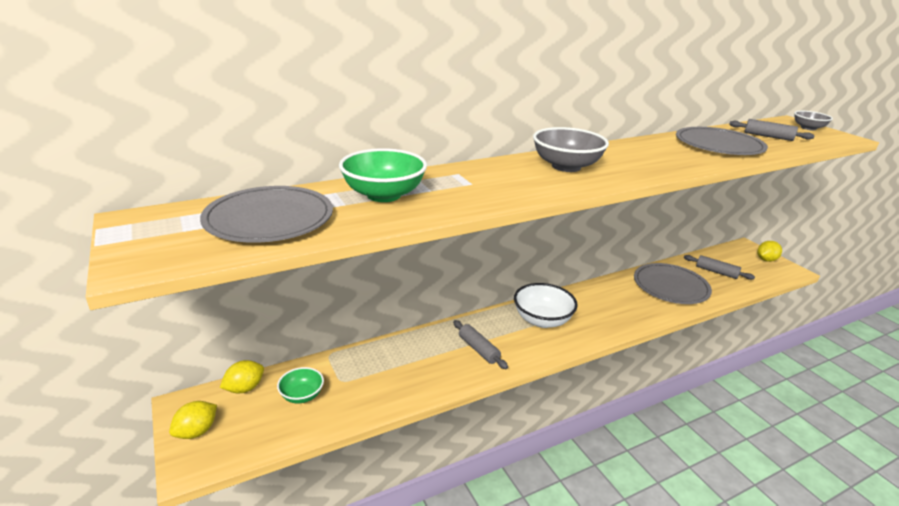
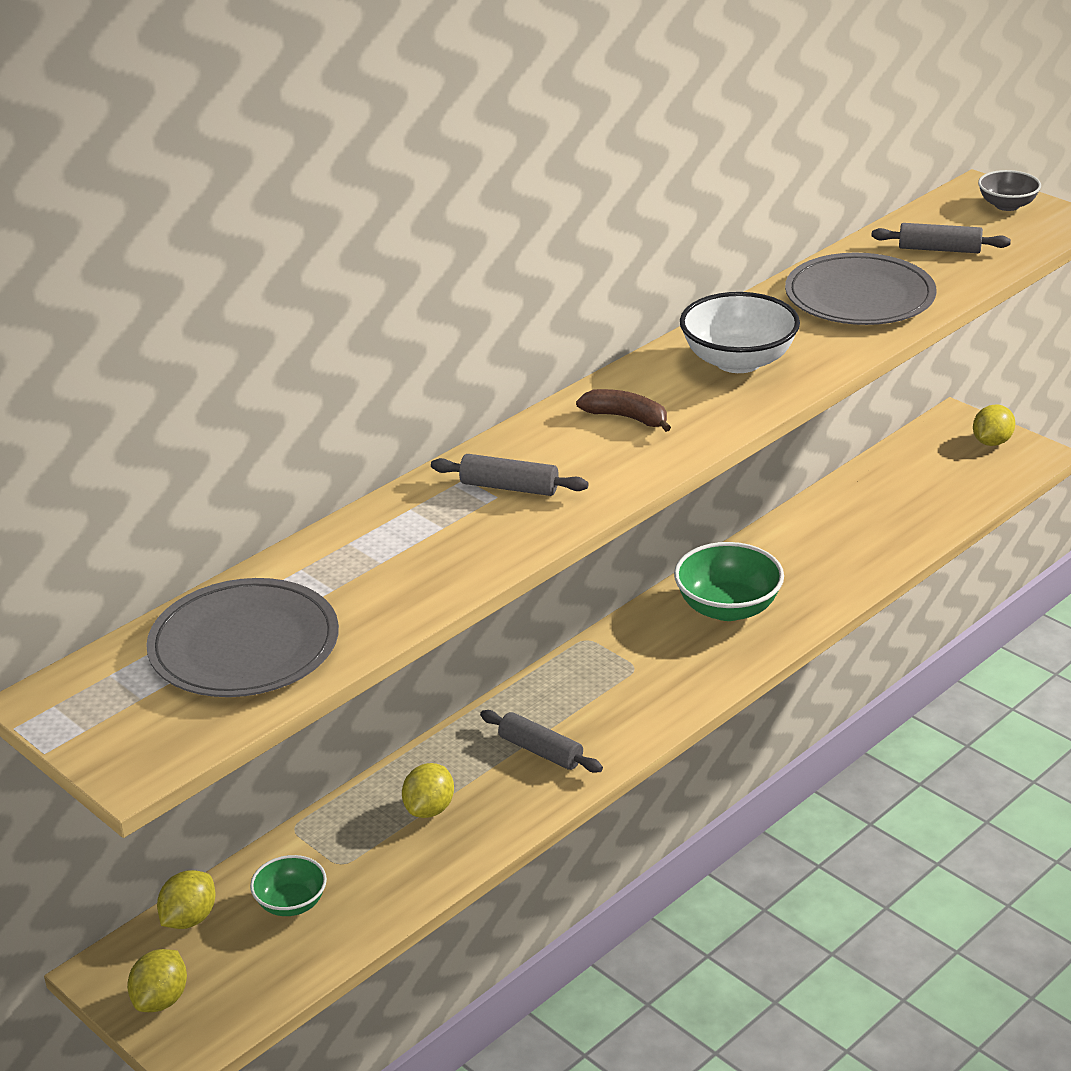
camera: 15 degrees left, 5 degrees up
(384, 195) = (377, 556): green bowl -> green bowl (728, 608)
(404, 364) = (429, 809): none -> yellow lemon
(542, 320) = (628, 669): white bowl -> white bowl (738, 361)
(566, 166) = (626, 418): grey bowl -> brown banana
(670, 286) = (832, 544): grey plate -> none
(716, 272) = (907, 492): grey rolling pin -> grey rolling pin (509, 487)

